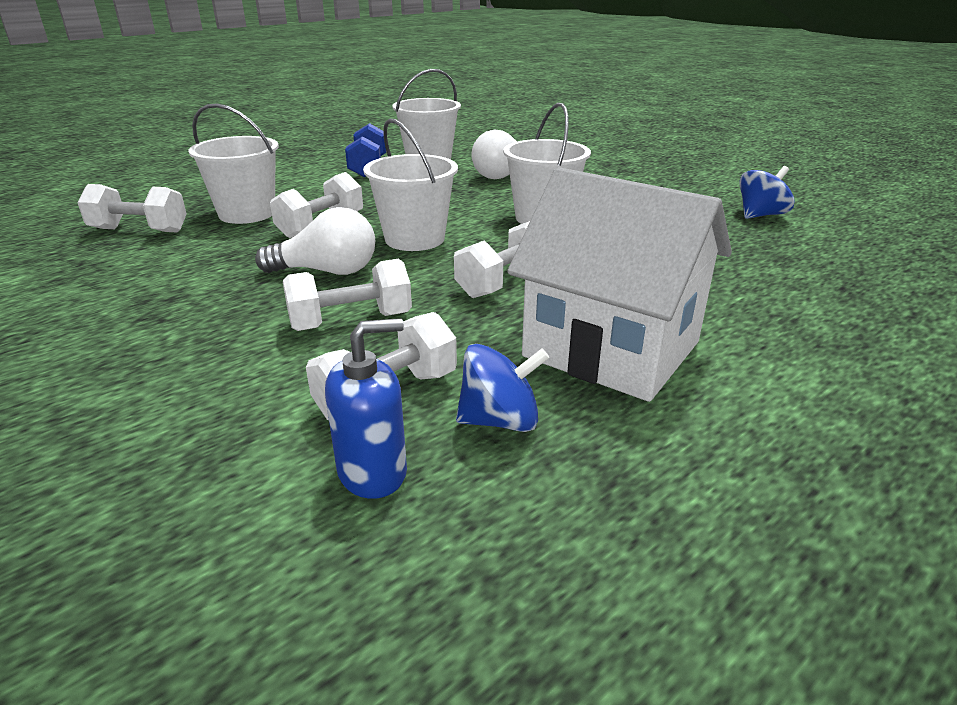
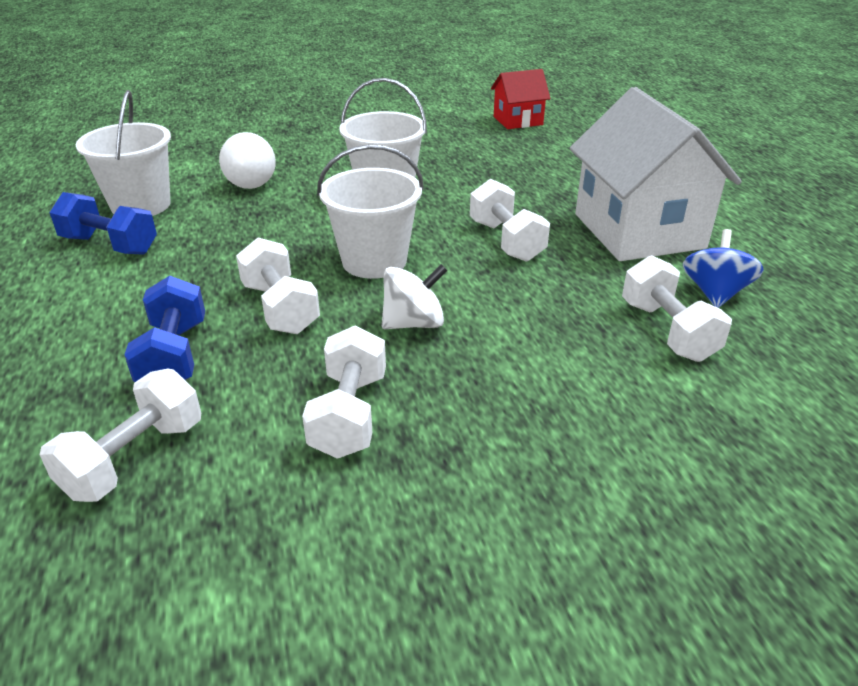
camera: 65 degrees left, 5 degrees up
(247, 213) = (174, 356): white bucket -> blue dumbbell
(327, 271) = (414, 323): white light bulb -> white spinning top
(351, 321) = (535, 327): white dumbbell -> white dumbbell (349, 414)
(373, 472) = (764, 354): blue soap dispenser -> none
(611, 349) = (638, 231): white house -> white house turned 75 degrees counterclockwise
(760, 215) = (463, 119): blue spinning top -> none
(808, 239) = (518, 121): none -> red house

